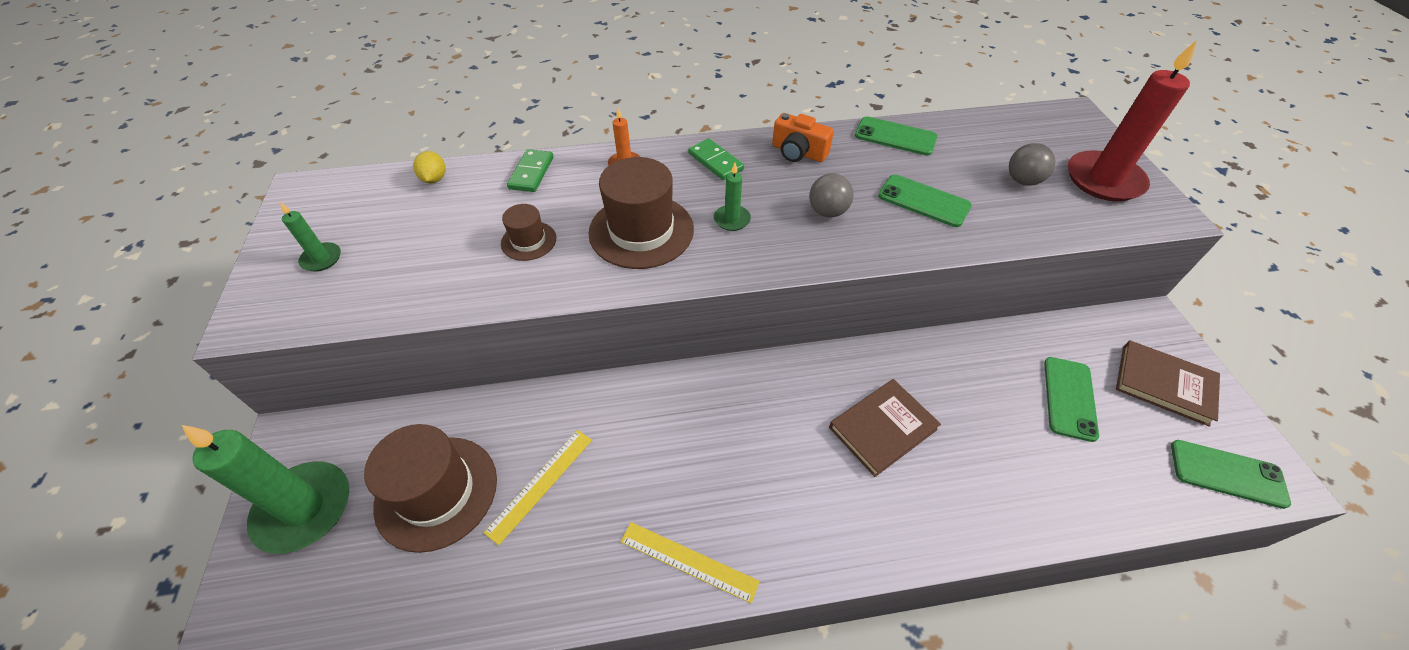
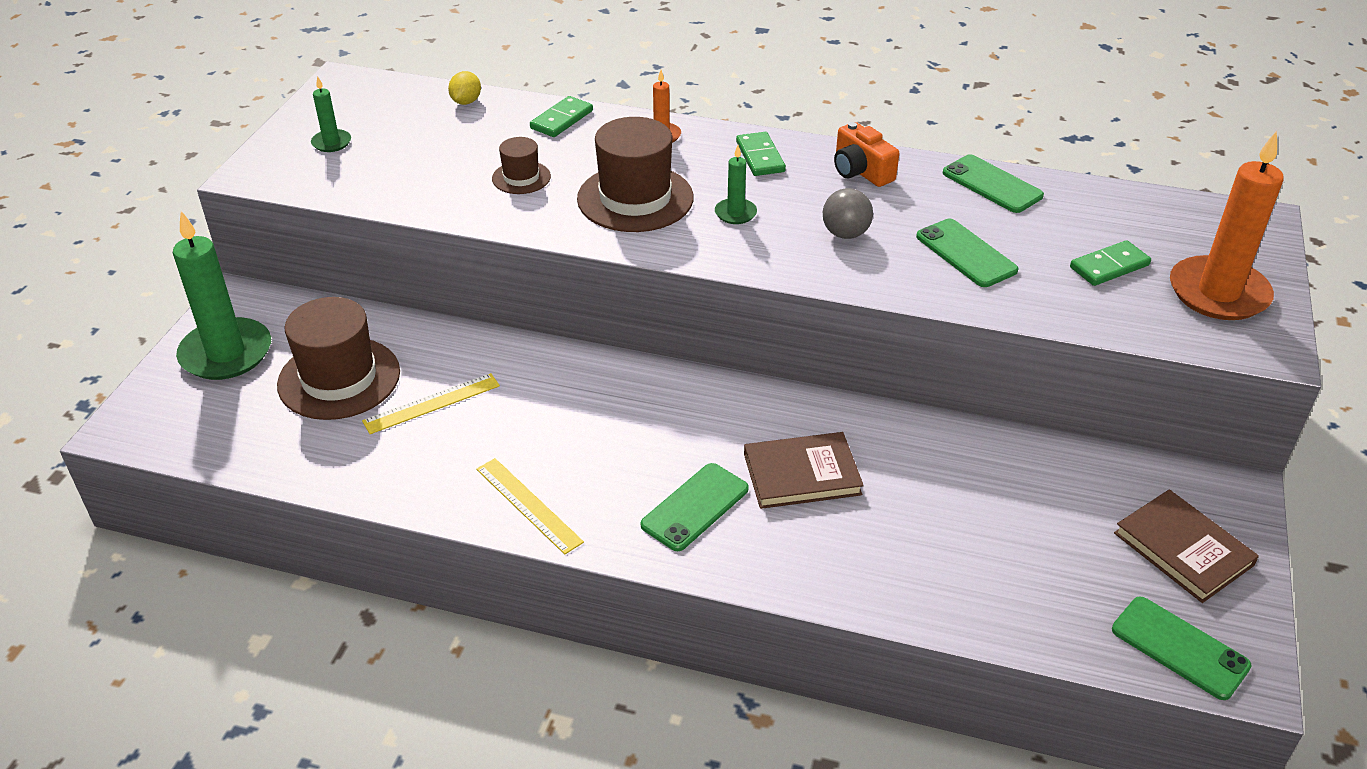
camera: 25 degrees right, 10 degrees down
(1022, 181) = (1109, 266): grey ball -> green domino
(1069, 398) = (1046, 521): green phone -> green phone (695, 507)
(1103, 180) = (1218, 293): red candle -> orange candle

